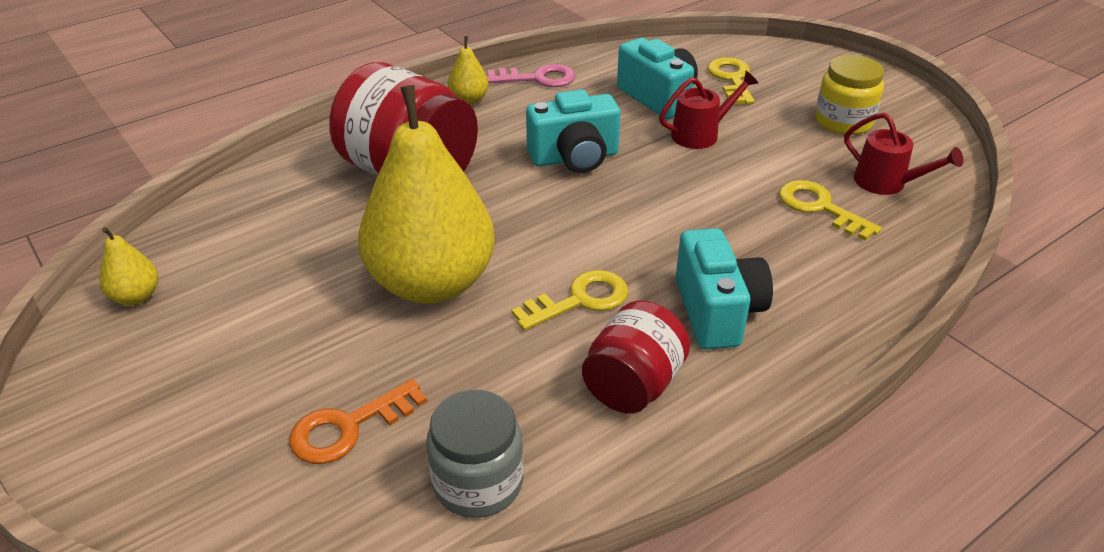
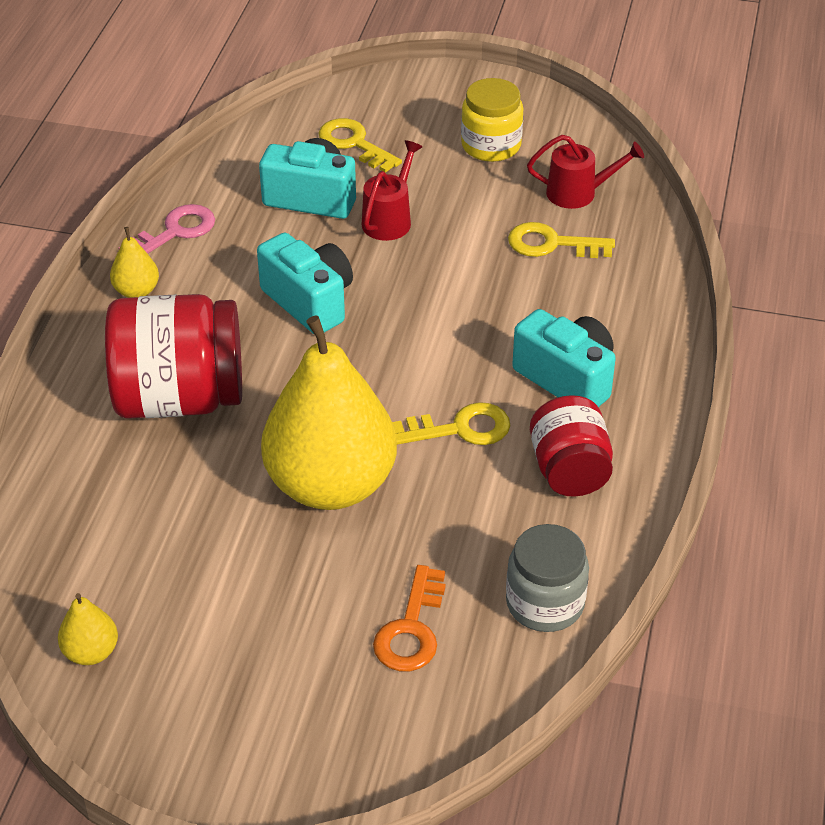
camera: 40 degrees left, 5 degrees up
(574, 158) = (309, 302): turquoise camera -> turquoise camera turned 75 degrees counterclockwise
(580, 300) = (461, 428): yellow key -> yellow key turned 60 degrees clockwise

